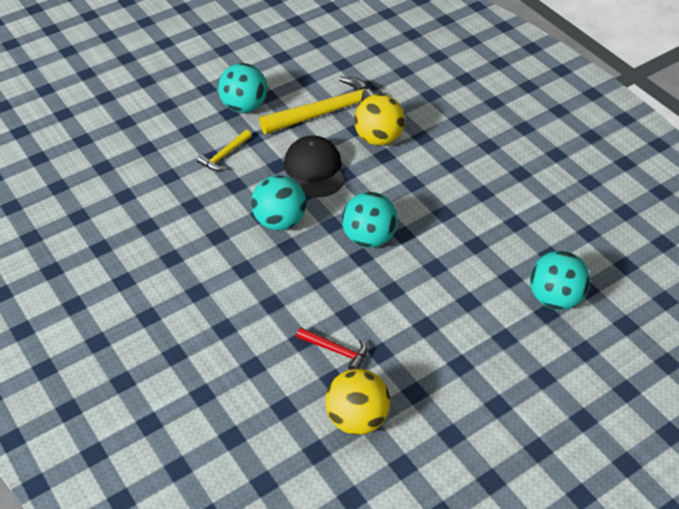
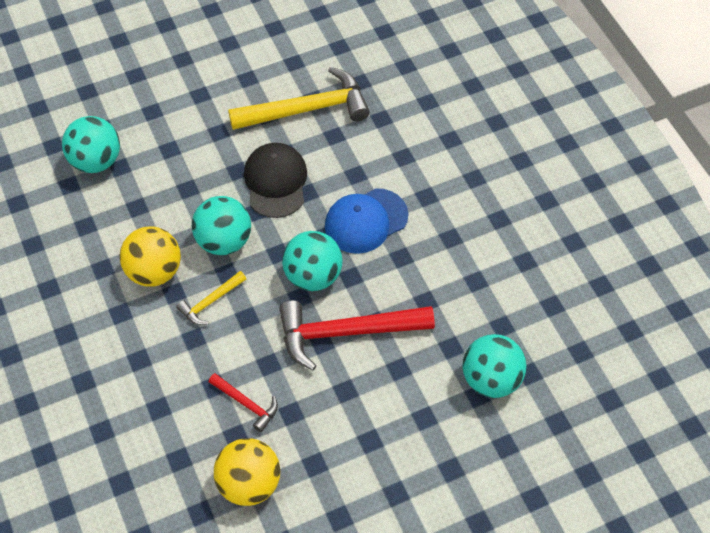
camera: 10 degrees right, 10 degrees up
(224, 155) = (183, 150): yellow hammer -> yellow hammer (210, 302)
(244, 107) = (218, 89): turquoise ball -> turquoise ball (96, 161)
(378, 138) = (355, 152): yellow ball -> yellow ball (154, 271)
(404, 189) = (366, 221): none -> blue cap
(412, 279) = (346, 332): none -> red hammer

